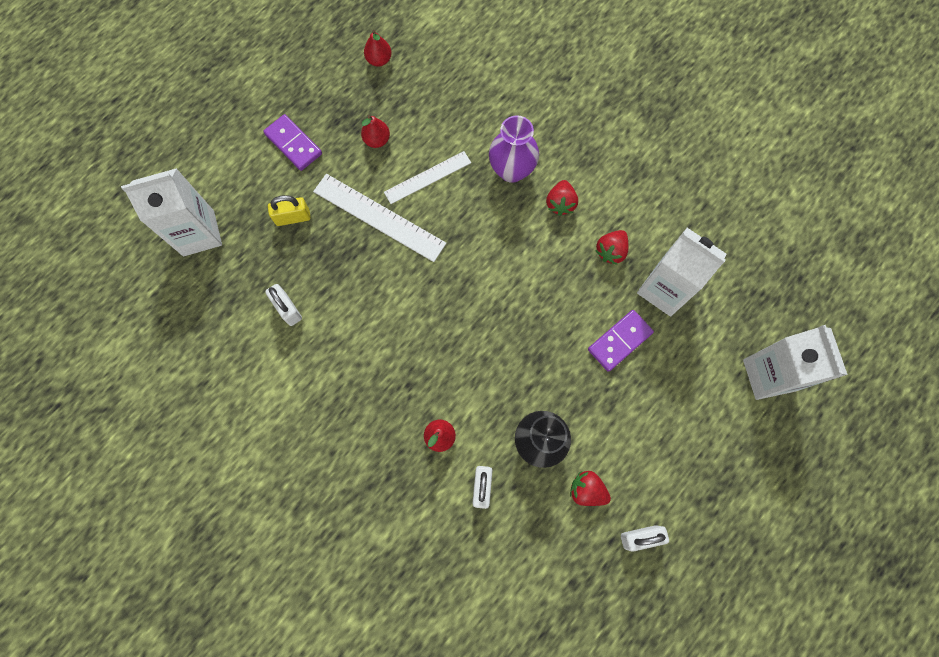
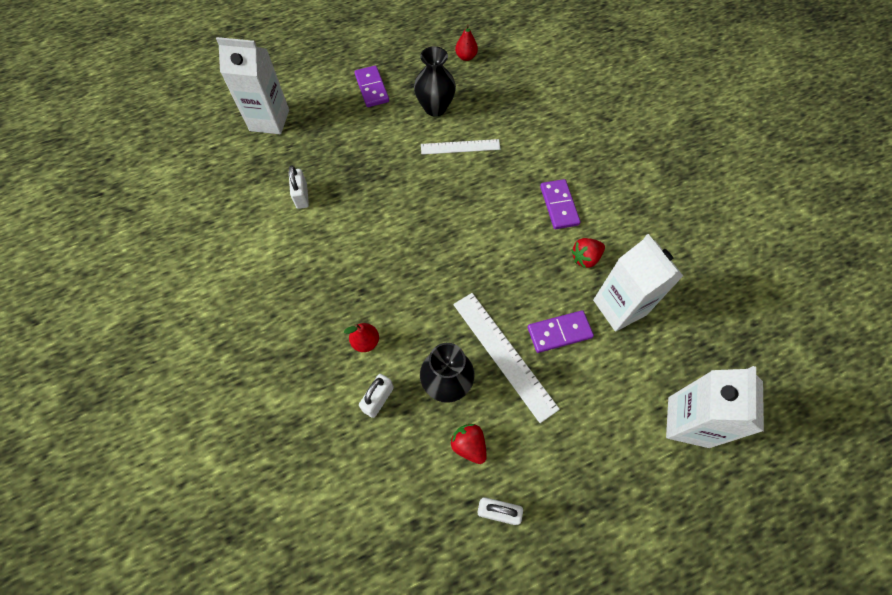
camera: 25 degrees right, 10 degrees down
(293, 217) = (343, 136): yellow padlock -> none
(377, 140) = (435, 108): red pear -> black vase
(379, 217) = (407, 160): white ruler -> white ruler (504, 354)
(511, 170) = (530, 166): purple vase -> none
(560, 203) = (559, 205): red strawberry -> purple domino

